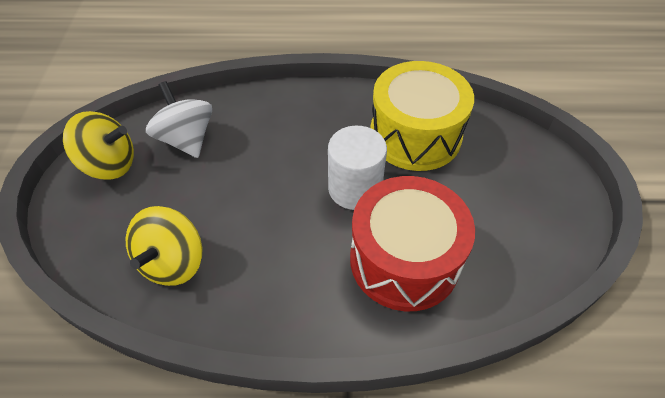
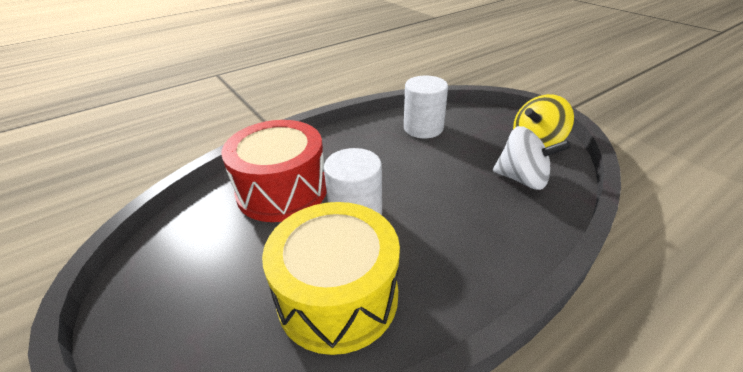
camera: 145 degrees right, 15 degrees down
(173, 262) = (423, 128): yellow spinning top -> white cylinder

